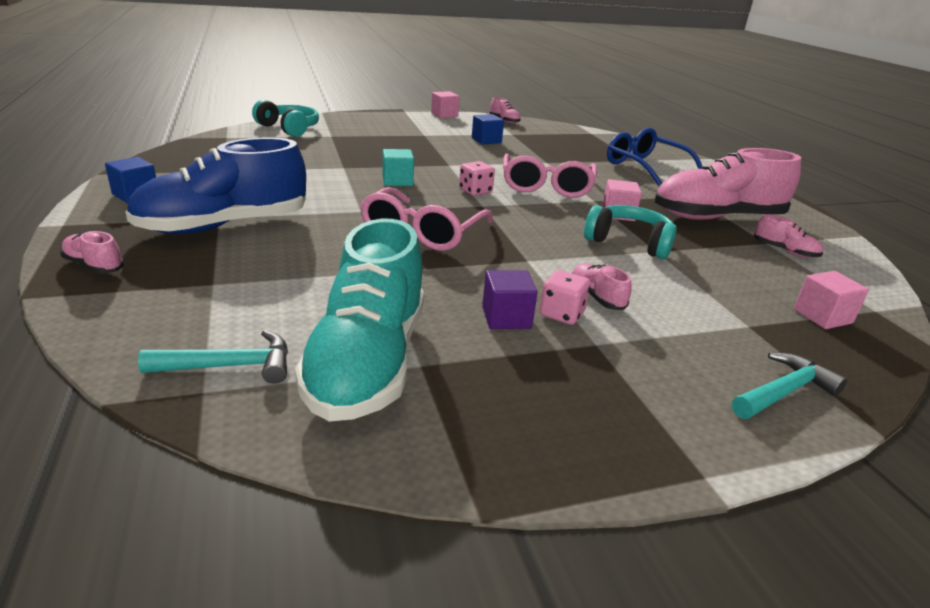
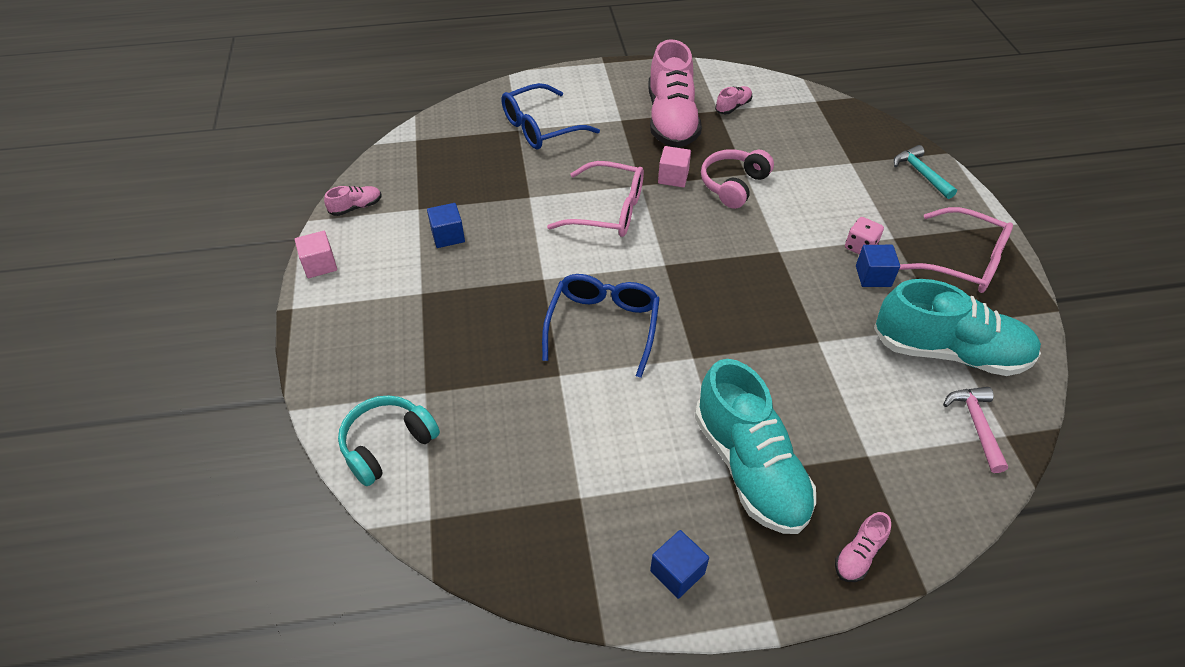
camera: 80 degrees left, 20 degrees up
(224, 226) = (750, 467): blue shoe -> turquoise shoe
(231, 366) = (976, 424): turquoise hammer -> pink hammer
(397, 181) = (603, 326): turquoise cube -> blue glasses
(422, 232) = (737, 312): pink glasses -> pink glasses (963, 261)
(475, 191) = (627, 265): pink dice -> none
(506, 317) = (873, 276): purple cube -> blue cube
(596, 297) = (831, 224): pink shoe -> none
(629, 242) = (733, 185): turquoise headphones -> pink headphones
(822, 316) = (830, 126): pink cube -> none

